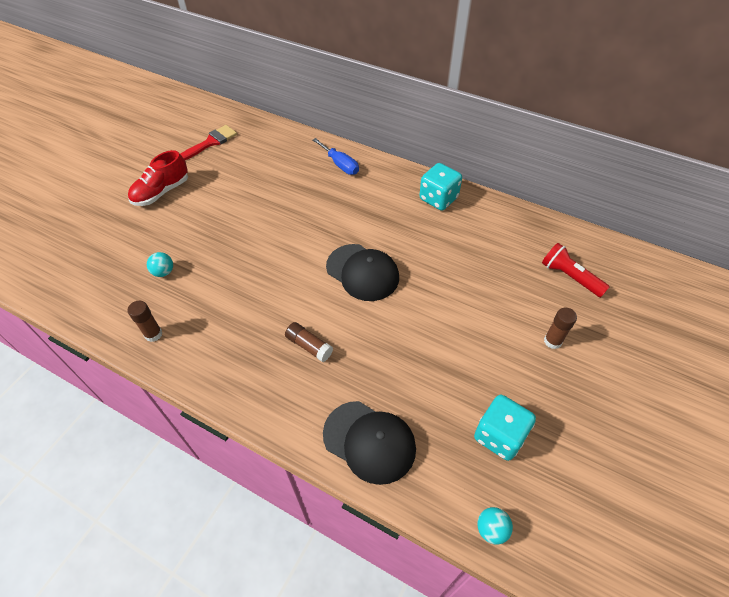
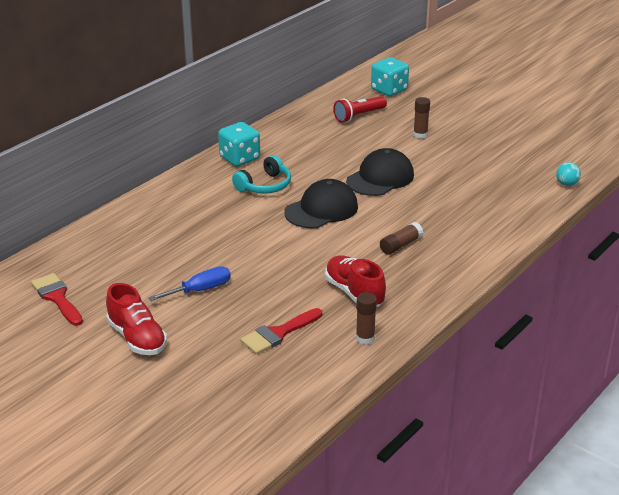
camera: 80 degrees left, 20 degrees down
(164, 272) = (278, 333): turquoise ball -> red brush
(224, 317) = (354, 292): none -> red shoe
(340, 164) = (157, 207): blue screwdriver -> blue screwdriver (200, 290)
(369, 441) = (498, 224): black cap -> black cap (380, 178)
(394, 224) = (265, 186): none -> turquoise headphones
(499, 436) = (498, 170): turquoise dice -> turquoise dice (389, 90)

